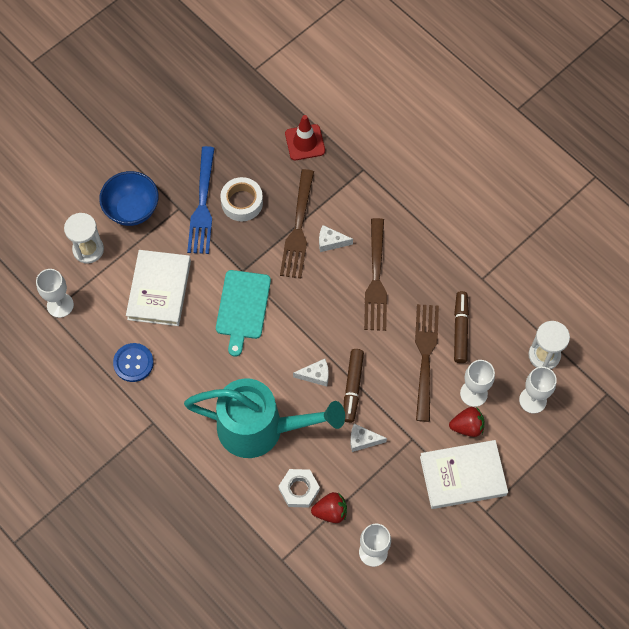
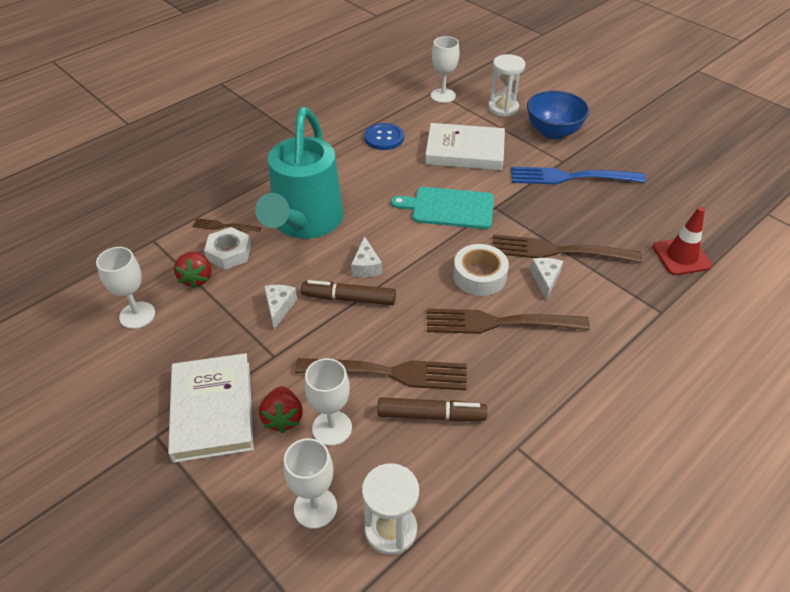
camera: 90 degrees right, 20 degrees down
(242, 202) = (581, 205): white tape -> white tape (479, 276)
(264, 499) = (224, 226): none -> brown fork

